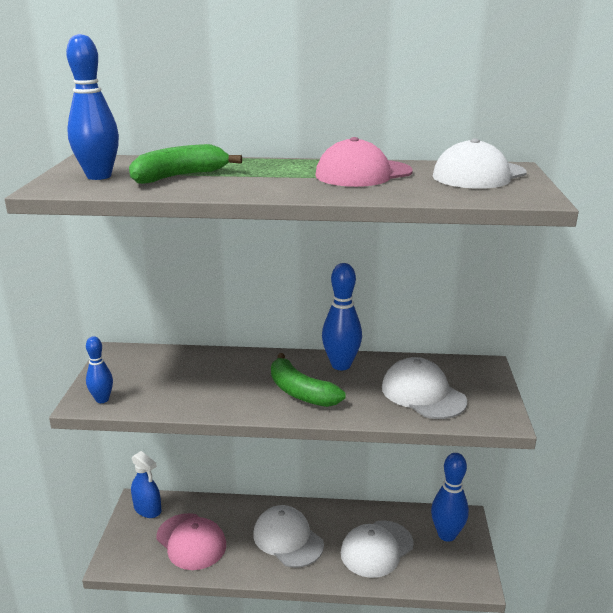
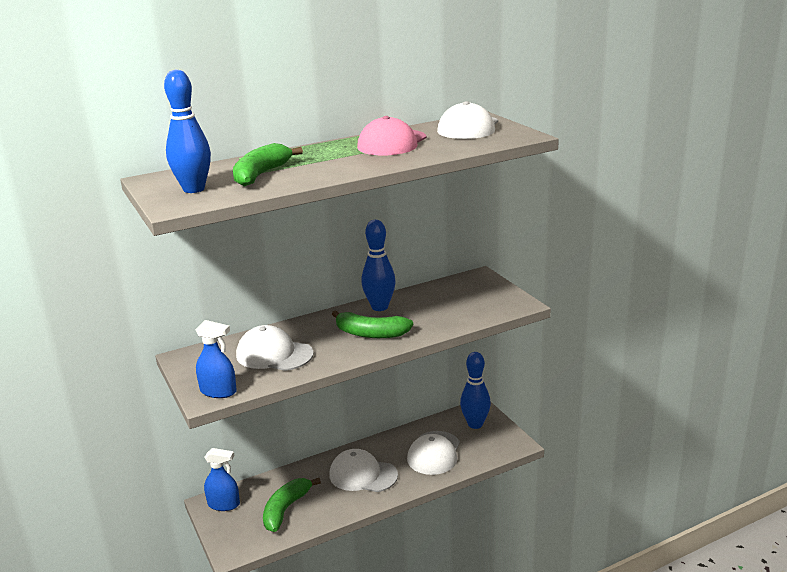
camera: 30 degrees left, 0 degrees up
(102, 399) = (218, 391): blue bowling pin -> blue spray bottle
(191, 541) = (286, 509): pink cap -> green banana
(423, 394) = (457, 306): white cap -> white cap (274, 354)

